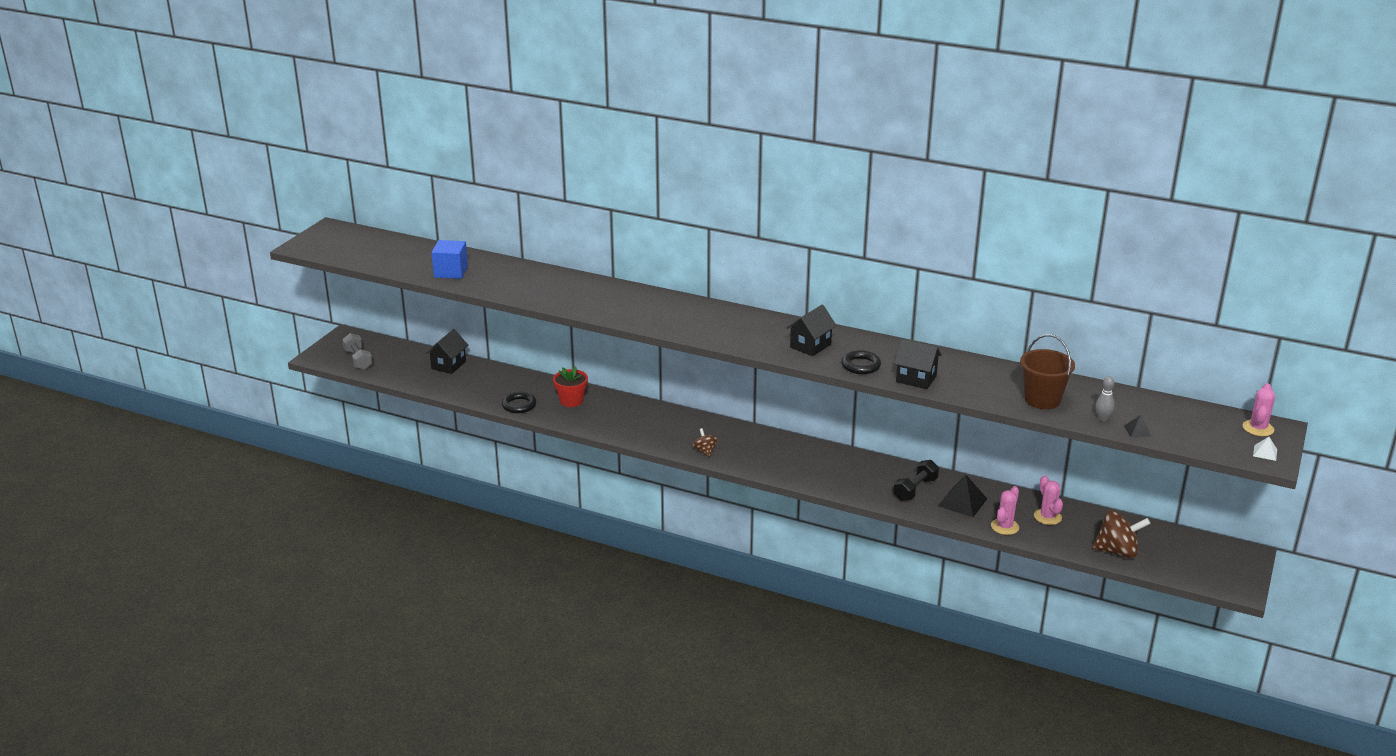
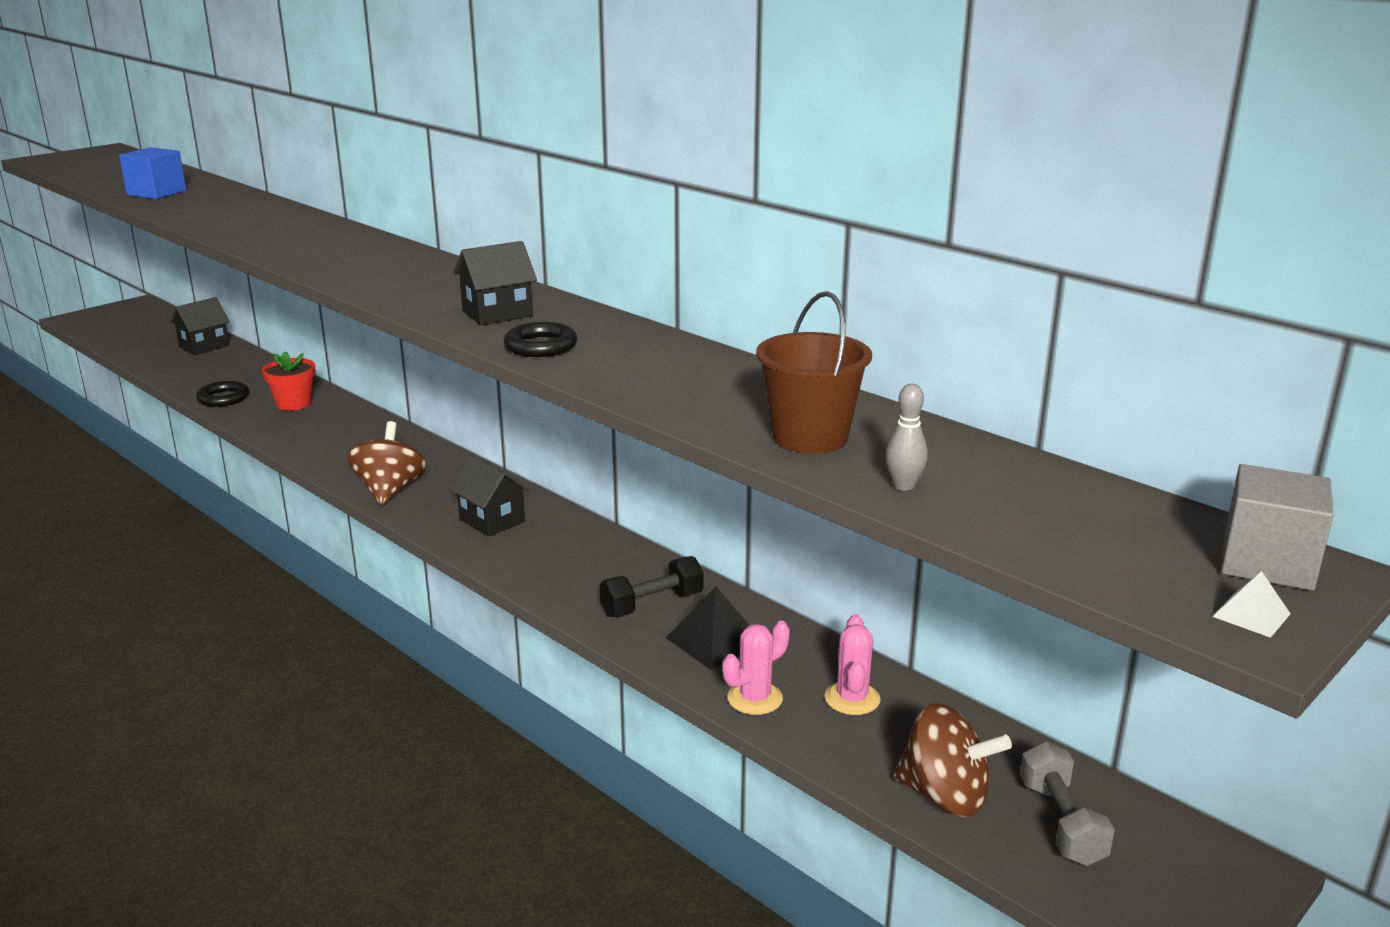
camera: 20 degrees right, 5 degrees down
(358, 360) = (114, 327): grey dumbbell -> grey dumbbell (1061, 823)
(705, 451) = (389, 491): brown spinning top -> brown spinning top, size x1.84
(916, 379) = (609, 375): black house -> black house (492, 520)
(1137, 431) = (961, 519): black pyramid -> none
(1258, 428) = (1267, 563): pink cactus -> grey cube

